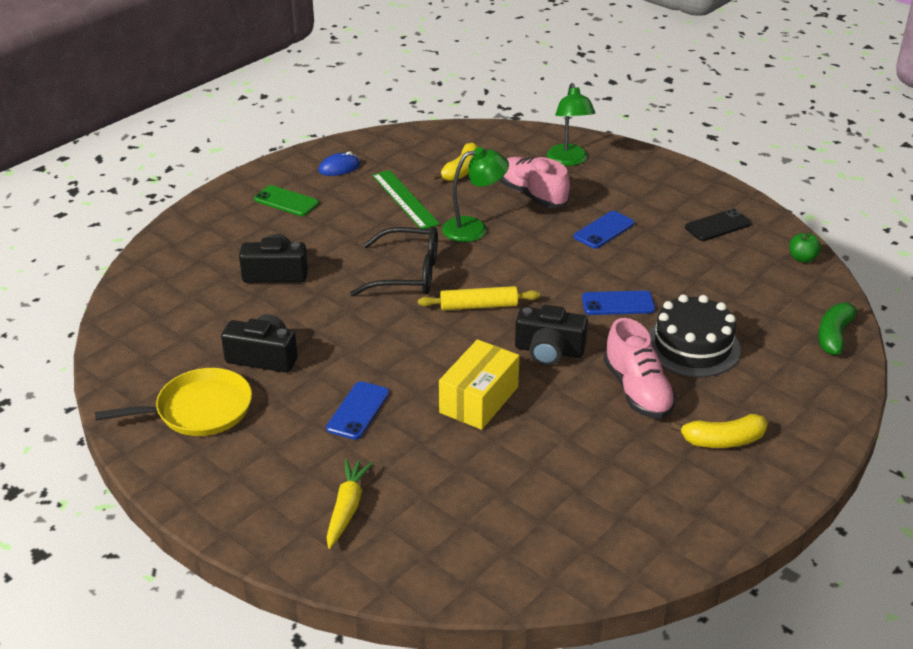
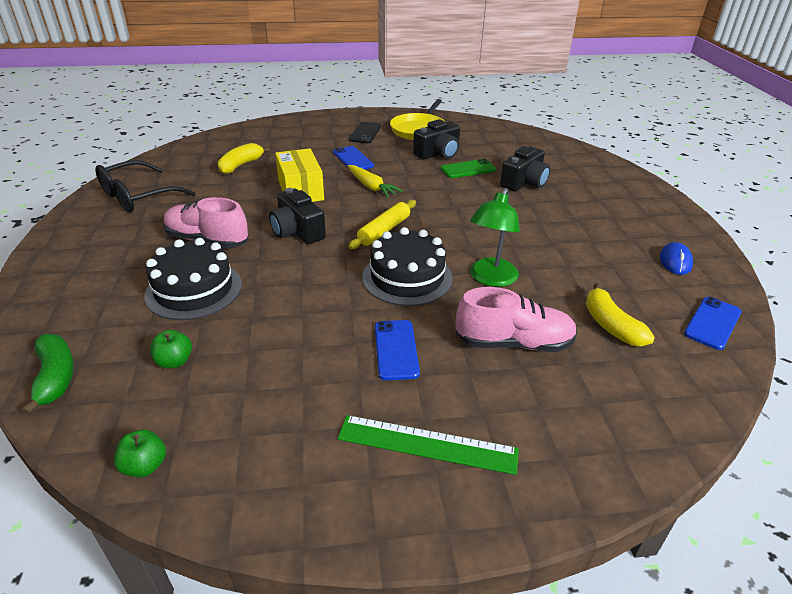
camera: 130 degrees right, 0 degrees up
(286, 201) = (629, 218): green phone -> green phone (468, 169)
(347, 508) = (295, 135): yellow carrot -> yellow carrot (371, 187)
(404, 199) = (580, 268): green ruler -> green ruler (427, 444)
(408, 274) = (461, 223): black glasses -> black glasses (137, 197)
(526, 262) = (407, 277): none -> black cake
(549, 350) = (297, 231): black camera -> black camera turned 90 degrees counterclockwise
(568, 160) = (569, 421): green lamp -> none
(618, 303) = (292, 288): blue phone -> blue phone (712, 323)
(718, 226) = (291, 445): black phone -> black phone (365, 133)
(722, 440) = (118, 243): yellow banana -> yellow banana (241, 165)
(748, 301) = (174, 361): none -> green apple

